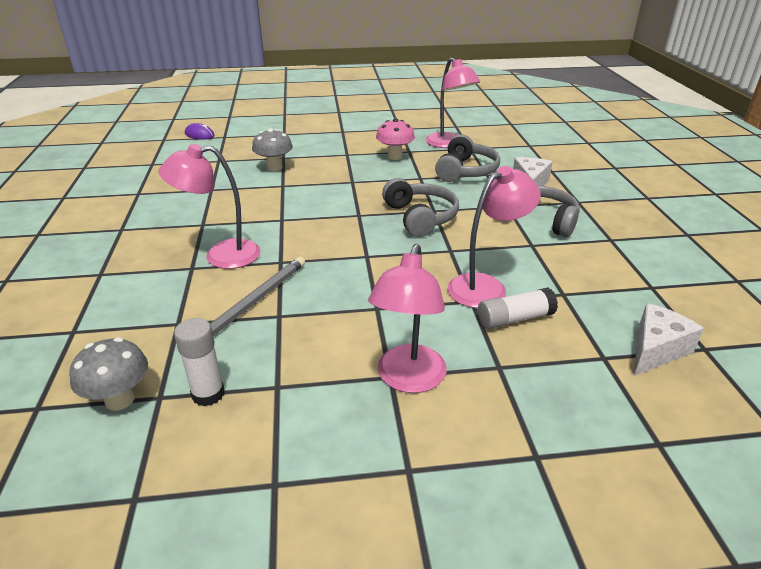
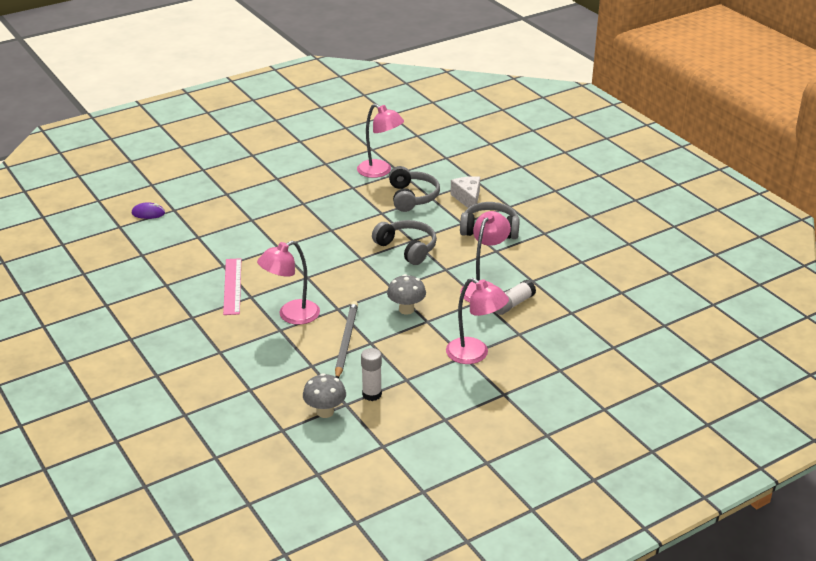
camera: 25 degrees left, 0 degrees up
(196, 210) = (232, 286): none -> pink ruler
(274, 167) = (254, 232): grey mushroom -> grey mushroom (406, 309)
(395, 156) = (345, 196): pink mushroom -> none
(408, 379) = (475, 355): pink lamp -> pink lamp turned 45 degrees counterclockwise
(656, 350) = (597, 300): white cheese -> none

